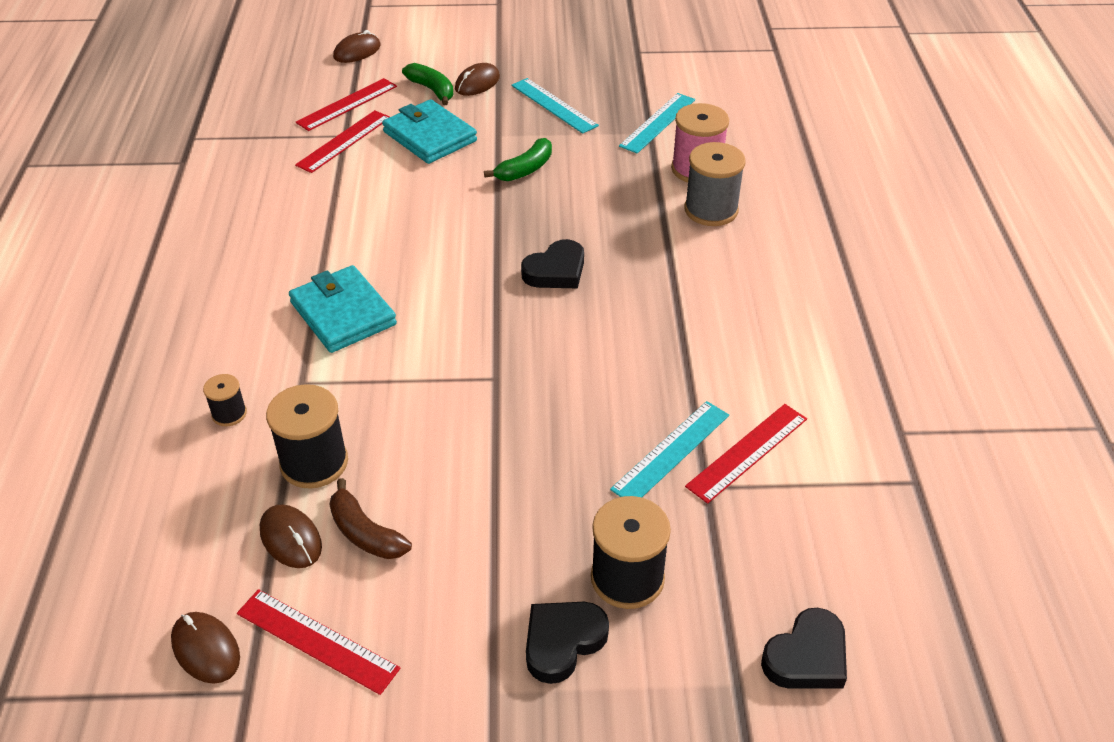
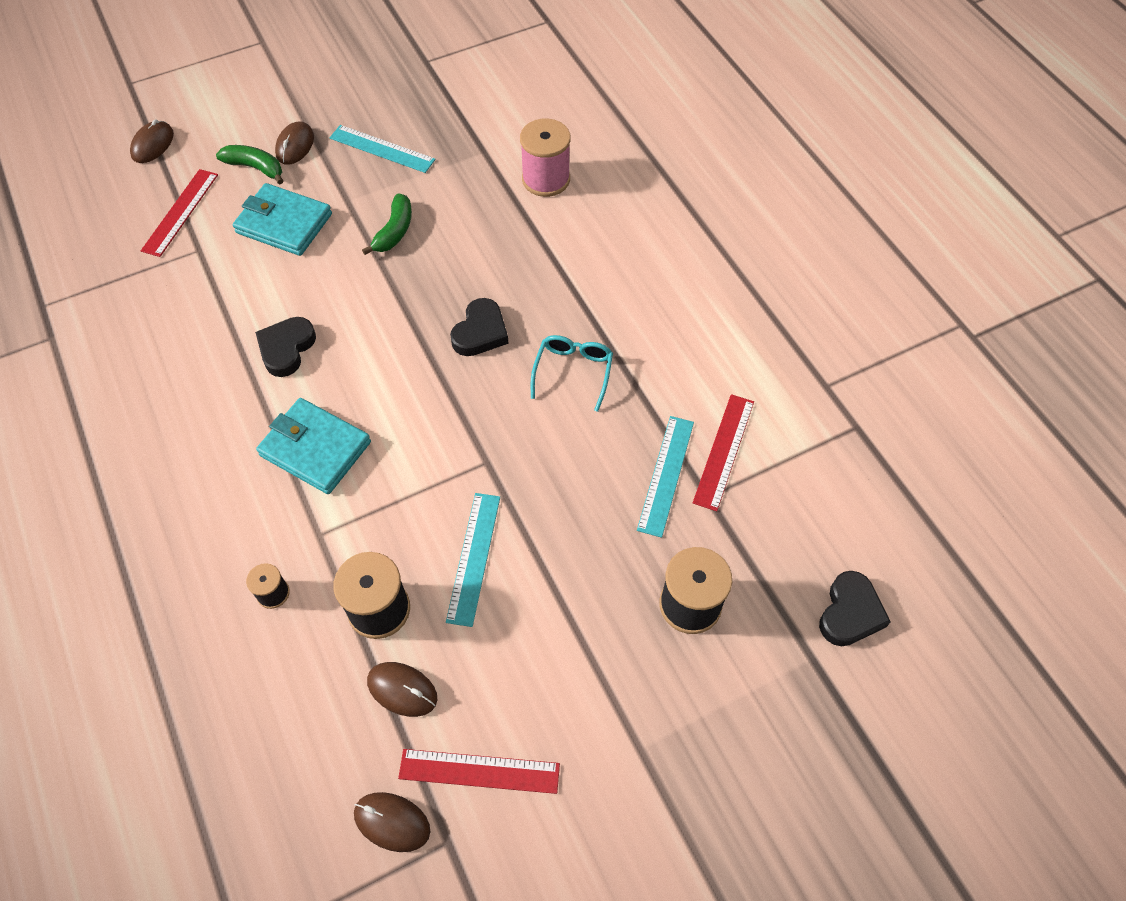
camera: 25 degrees left, 15 degrees up
(344, 141) = (203, 257): red ruler -> none
(365, 533) = (462, 656): brown banana -> none
(562, 642) = (670, 682): black heart -> black heart (286, 348)
(628, 331) = (573, 372): none -> turquoise glasses
(657, 122) = (486, 138): turquoise ruler -> turquoise ruler (473, 558)
(711, 210) = (579, 219): grey spool -> none

